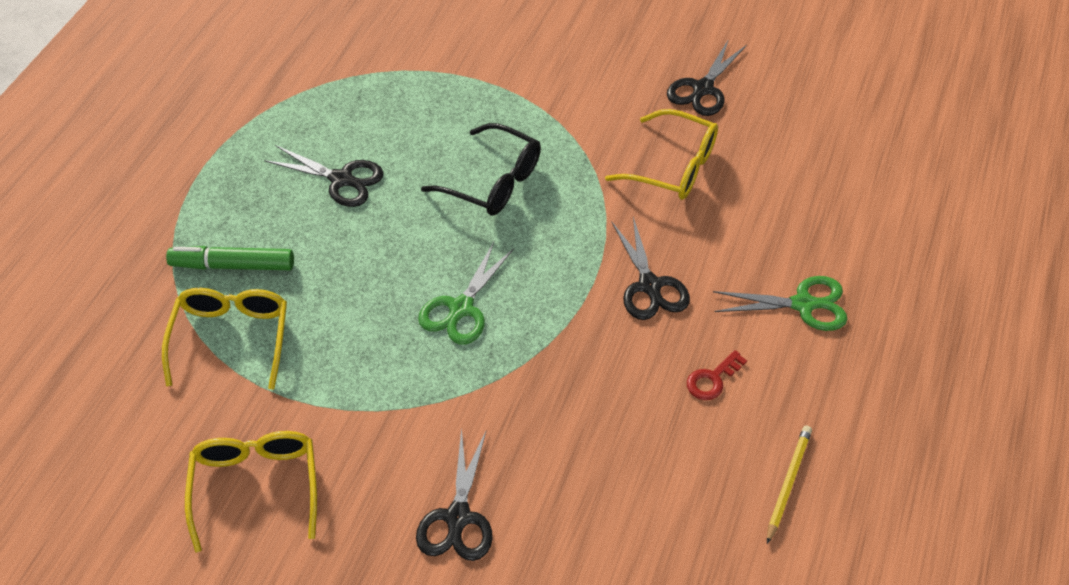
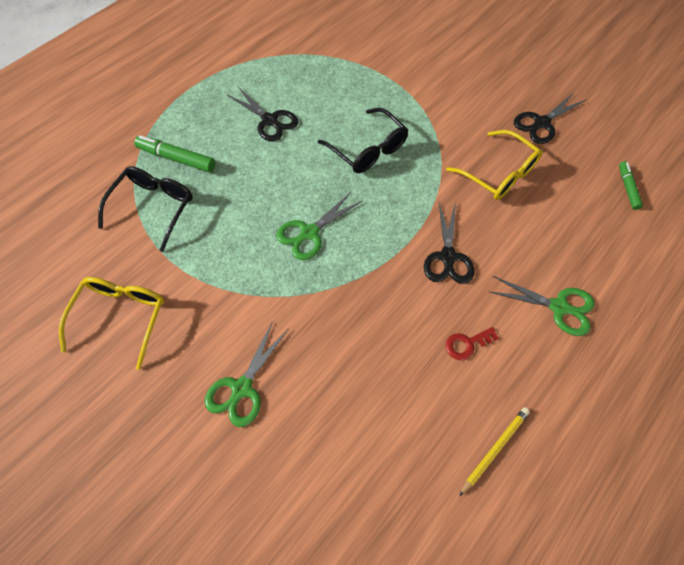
camera: 20 degrees right, 10 degrees up
(231, 338) = (154, 207): yellow glasses -> black glasses
(458, 517) = (242, 388): black scissors -> green scissors
(834, 141) = (627, 188): none -> green marker

